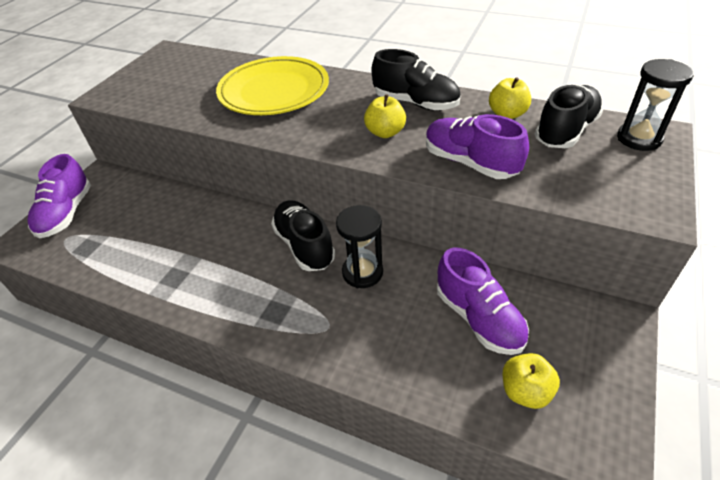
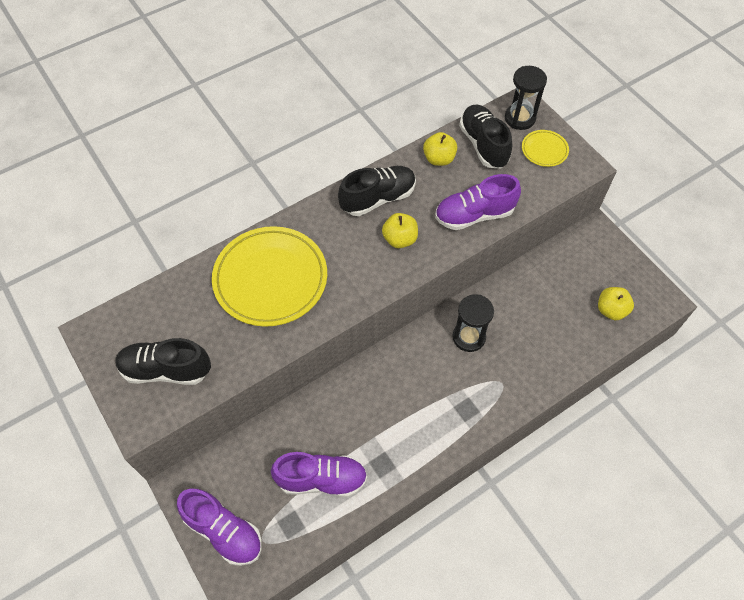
camera: 60 degrees left, 15 degrees up
(304, 245) = (415, 359): black shoe -> black shoe (166, 370)
(478, 318) = (550, 297): purple shoe -> purple shoe (321, 479)
(626, 173) = (544, 150): none -> yellow plate

